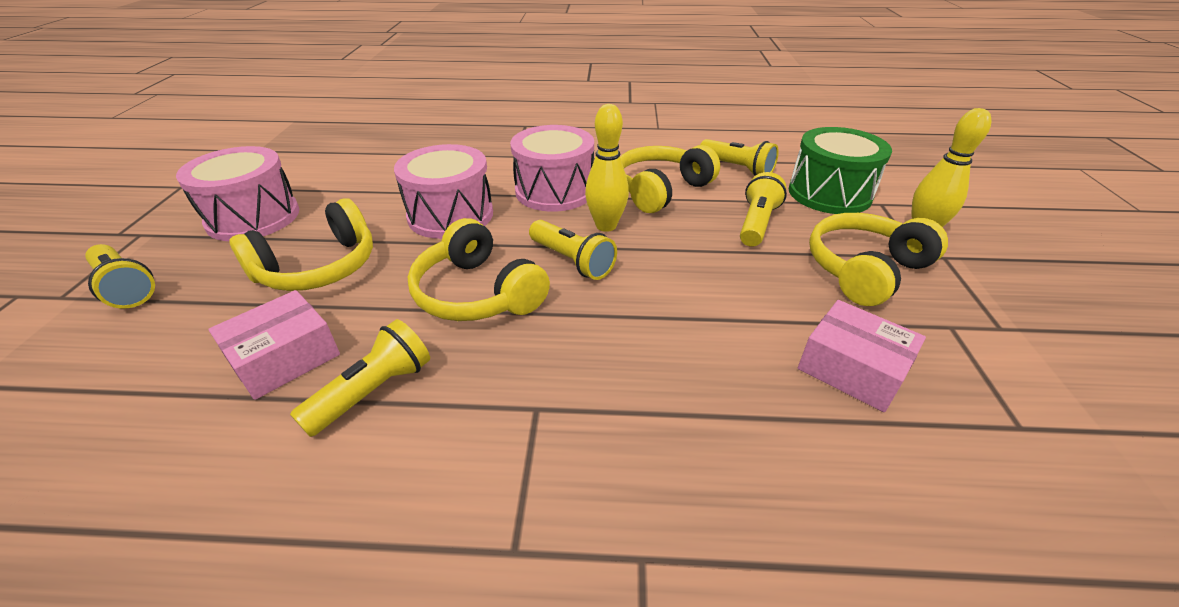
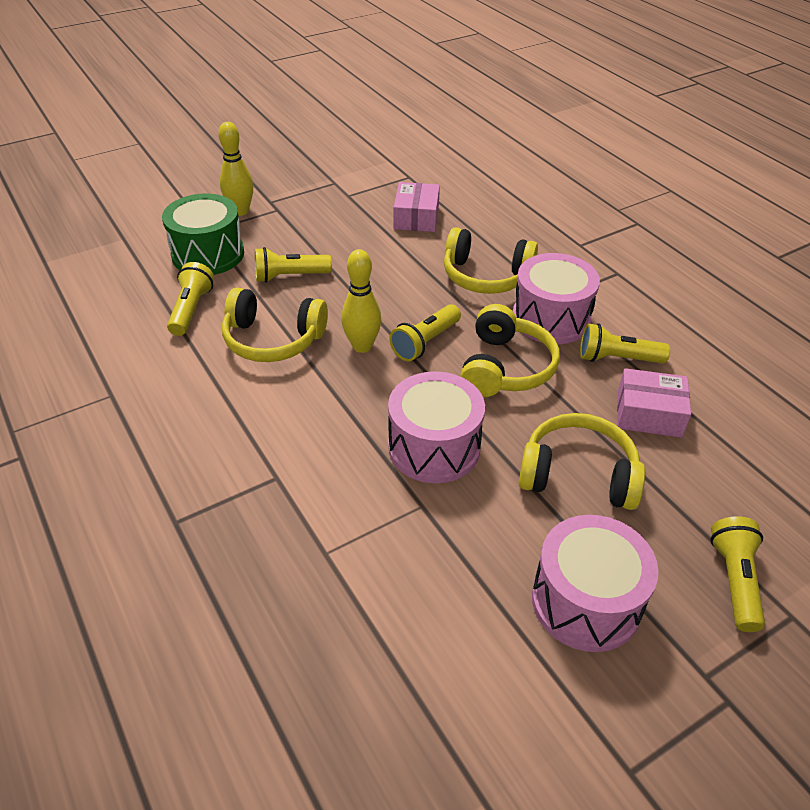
camera: 125 degrees left, 5 degrees up
(554, 191) = (331, 403): pink drum -> pink drum (551, 318)
(572, 261) = (425, 342): yellow flashlight -> yellow flashlight turned 150 degrees counterclockwise
(865, 270) = (314, 225): yellow headphones -> yellow headphones (486, 276)

